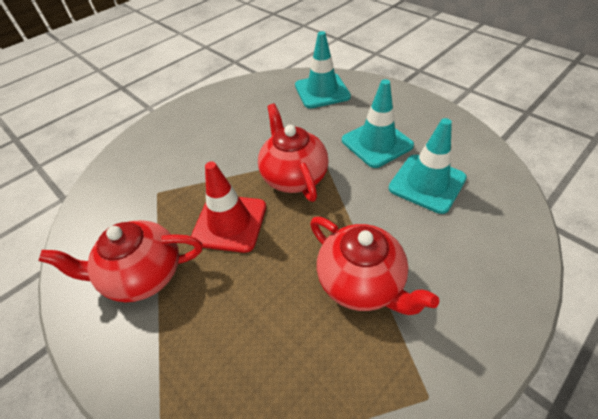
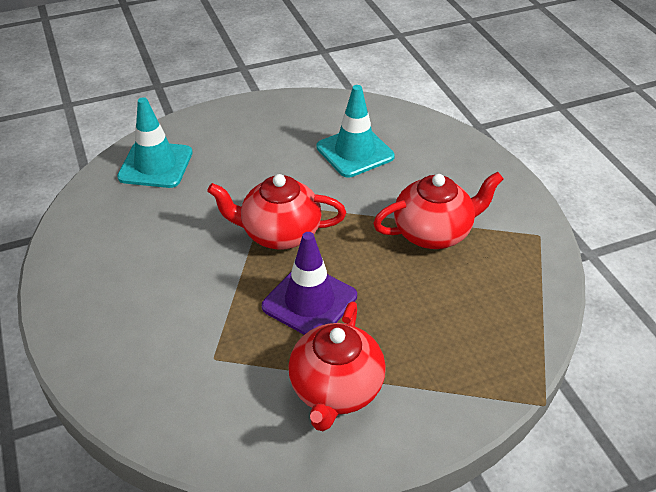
camera: 70 degrees left, 5 degrees down
(229, 223) = (309, 301): red traffic cone -> purple traffic cone
(377, 143) = (279, 159): turquoise traffic cone -> none

